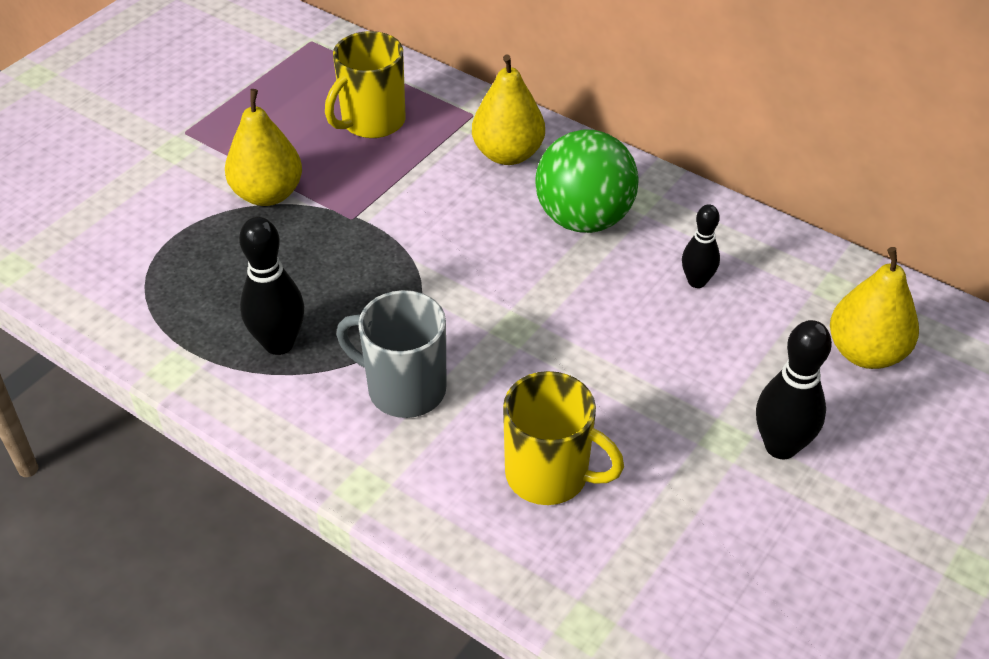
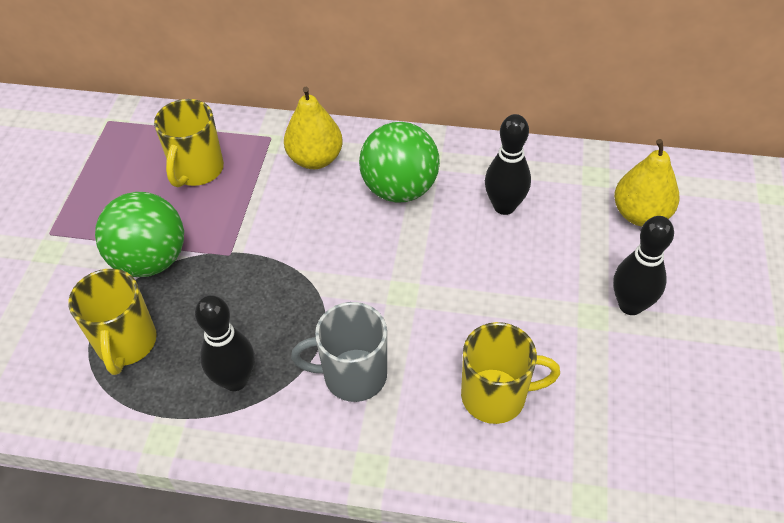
camera: 25 degrees left, 5 degrees up
(194, 265) = (126, 343): none -> yellow mug
(268, 194) = (150, 260): yellow pear -> green ball
(697, 281) = (504, 206): black bowling pin -> black bowling pin, size x1.58

